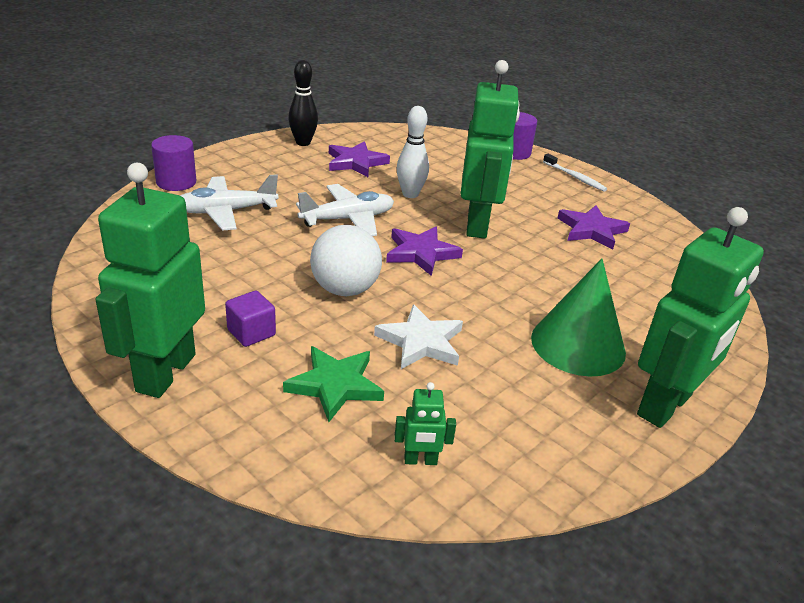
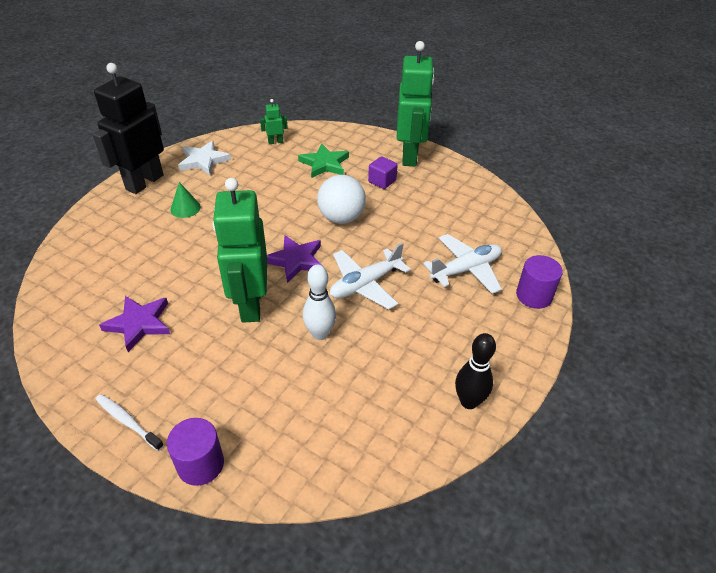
camera: 170 degrees right, 10 degrees up
(356, 162) = (392, 376): purple star -> none
(421, 342) = (284, 193): white star -> white star (203, 160)
(578, 344) = (185, 208): green cone -> green cone, size x0.50
(665, 405) = (144, 182): green robot -> black robot

